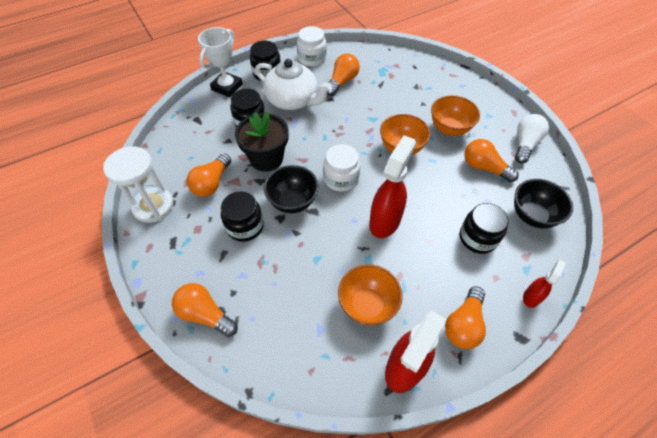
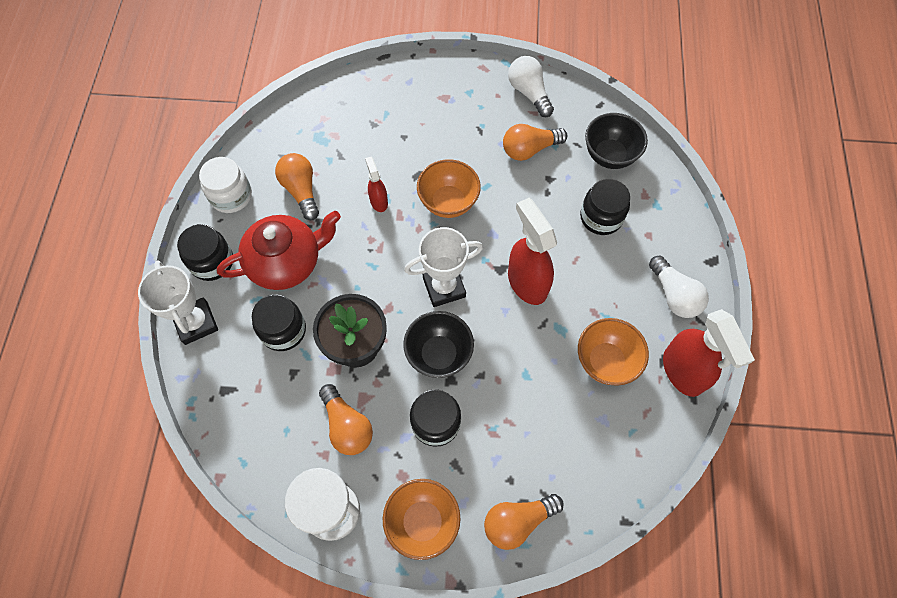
camera: 55 degrees left, 10 degrees up
(293, 100) = (286, 262): white teapot -> red teapot
(341, 179) = (444, 287): white jar -> white trophy
(449, 129) = (458, 140): orange bowl -> orange bowl (422, 522)
(463, 324) = (674, 295): orange light bulb -> white light bulb
(531, 297) = (683, 223): red spray bottle -> red spray bottle (378, 201)

